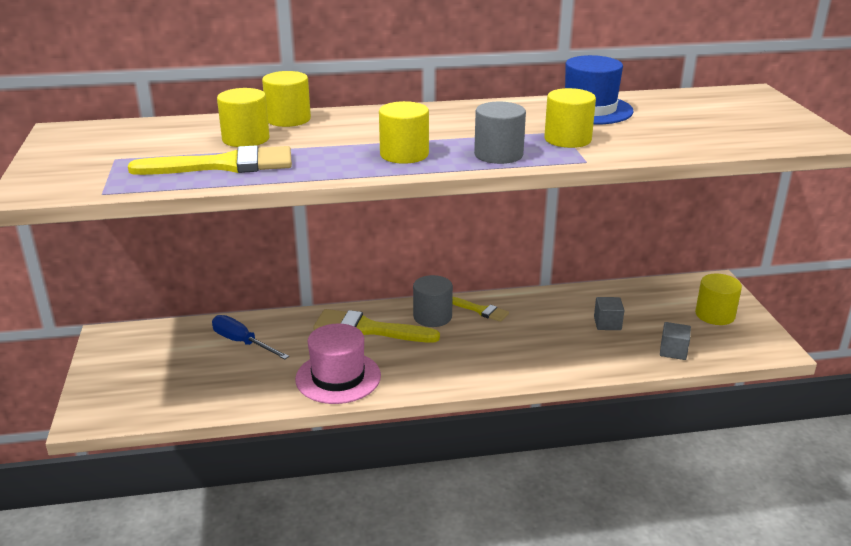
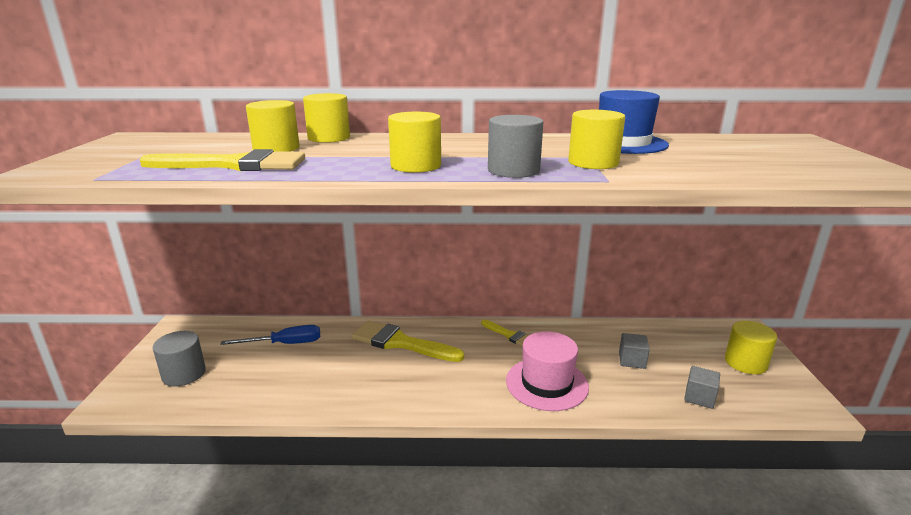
camera: 10 degrees right, 5 degrees down
(242, 342) = (285, 344): blue screwdriver -> blue screwdriver turned 120 degrees clockwise
(338, 377) = (355, 387): pink hat -> pink hat (546, 383)
(432, 317) = (463, 337): grey cylinder -> grey cylinder (184, 374)

